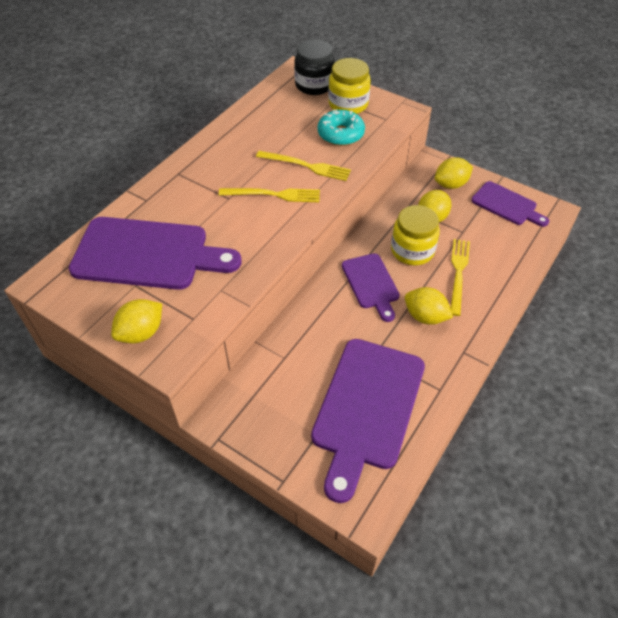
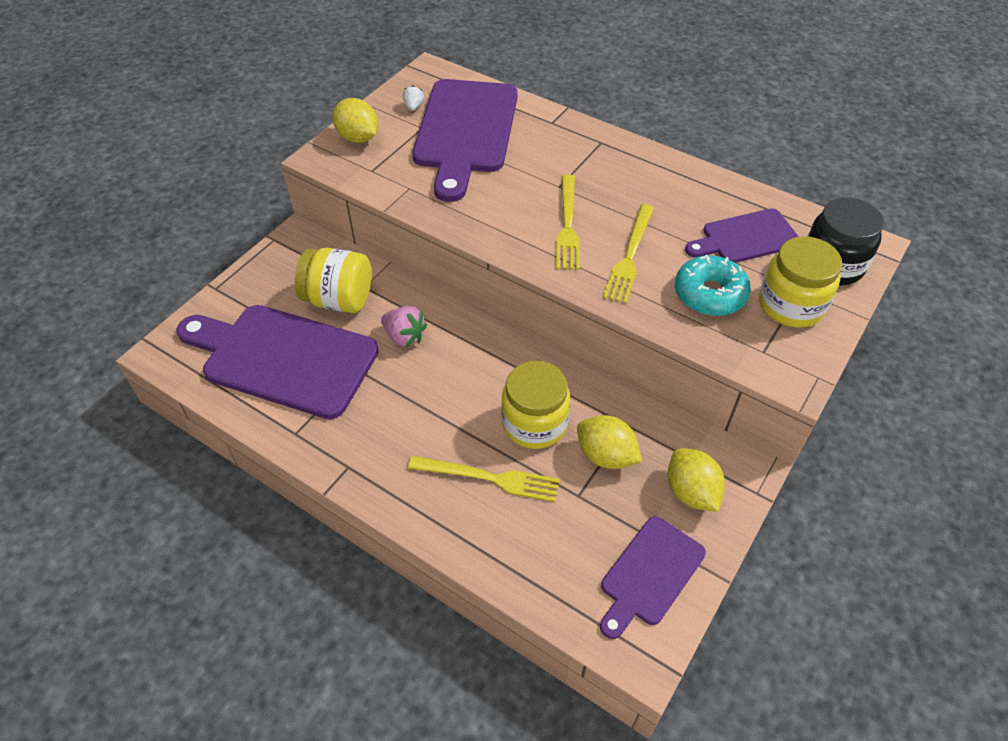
camera: 90 degrees right, 0 degrees up
(100, 293) = (413, 106): none -> white strawberry
(299, 374) = (339, 300): none -> yellow jar
(339, 325) = (404, 337): none -> pink strawberry
(371, 284) = (471, 371): purple cutting board -> purple cutting board (745, 238)
(425, 316) = (411, 428): yellow lemon -> none

